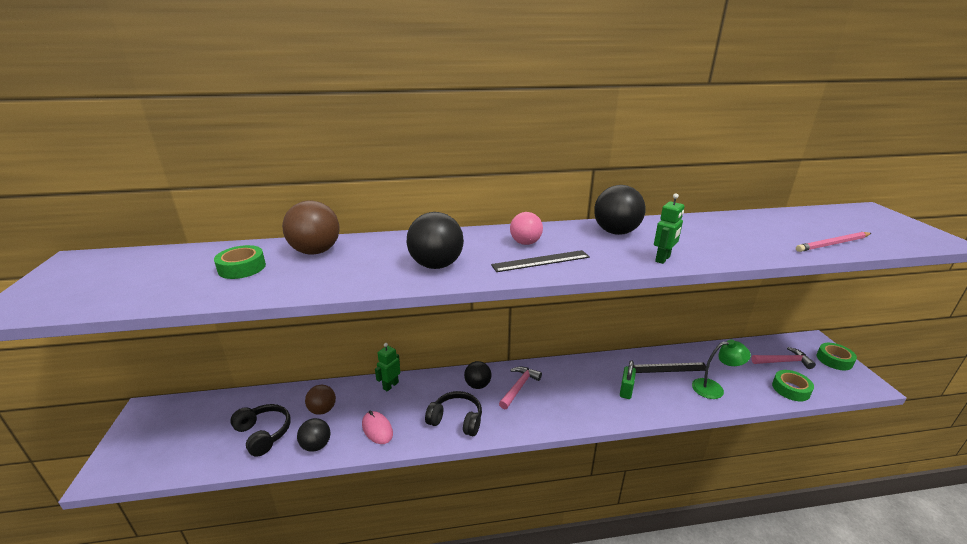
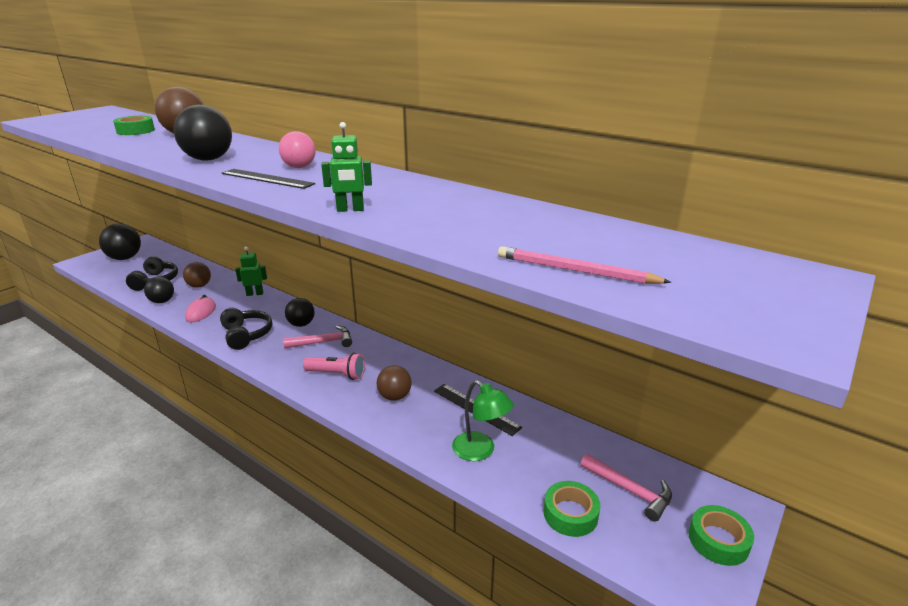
camera: 45 degrees right, 0 degrees up
(571, 401) = (337, 374): none -> pink flashlight
(616, 232) = (388, 184): black ball -> black ball (125, 258)
(626, 390) = (394, 396): green padlock -> brown ball

